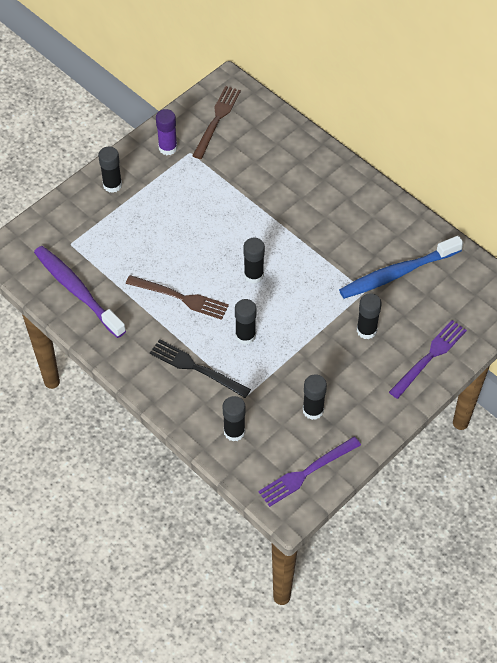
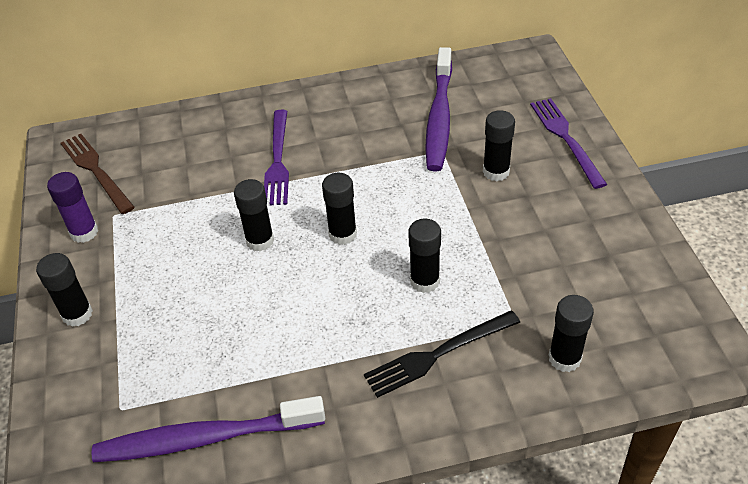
camera: 55 degrees left, 10 degrees down
(180, 298) = (316, 321): brown fork -> none
(306, 472) = (668, 311): purple fork -> purple fork (277, 161)
(313, 410) = (578, 265): black glue stick -> black glue stick (260, 241)
(397, 273) = (439, 118): blue toothbrush -> purple toothbrush

